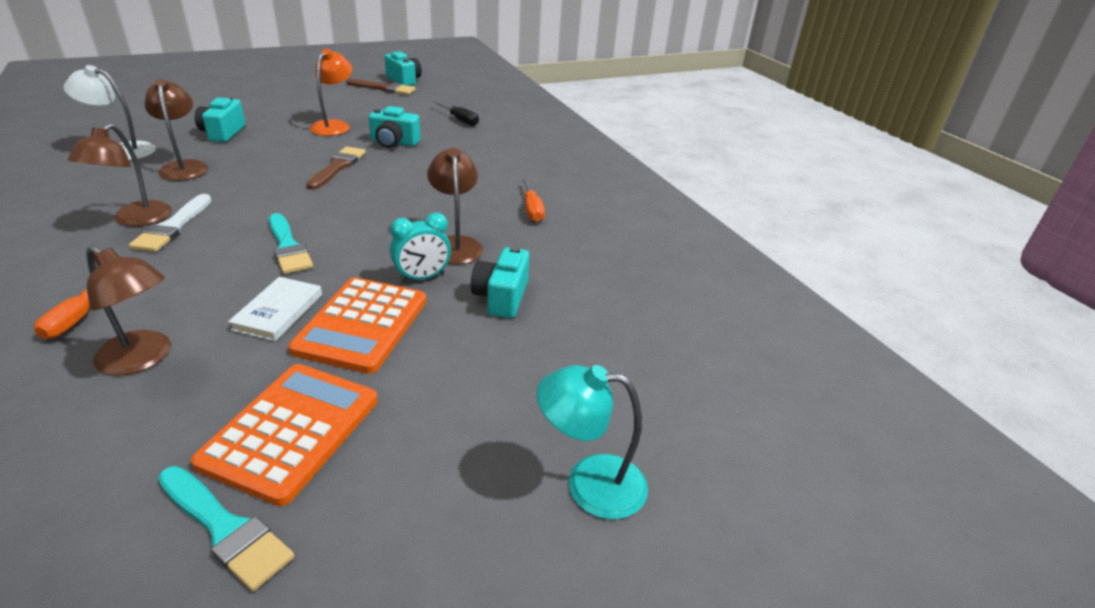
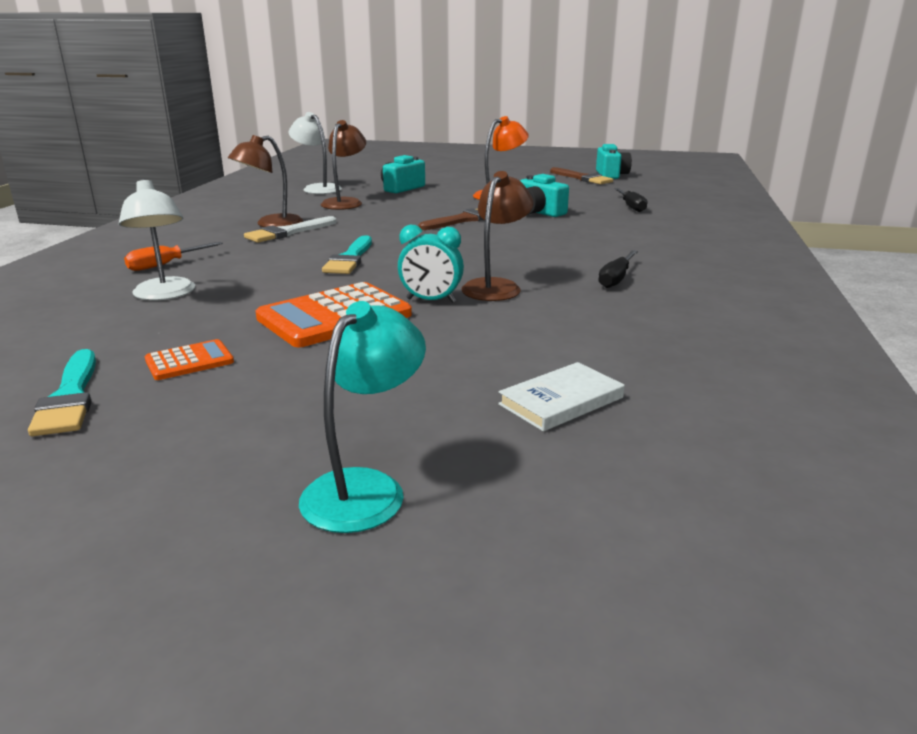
camera: 40 degrees right, 10 degrees down
(143, 359) = (165, 295): brown lamp -> white lamp
(278, 312) = (286, 293): white book -> white book (561, 401)
(291, 431) = (189, 361): orange calculator -> orange calculator, size x0.51
(501, 297) = (486, 331): turquoise camera -> none
(532, 209) = (616, 279): orange screwdriver -> black screwdriver
(589, 484) = (365, 488): turquoise lamp -> turquoise lamp turned 75 degrees clockwise

